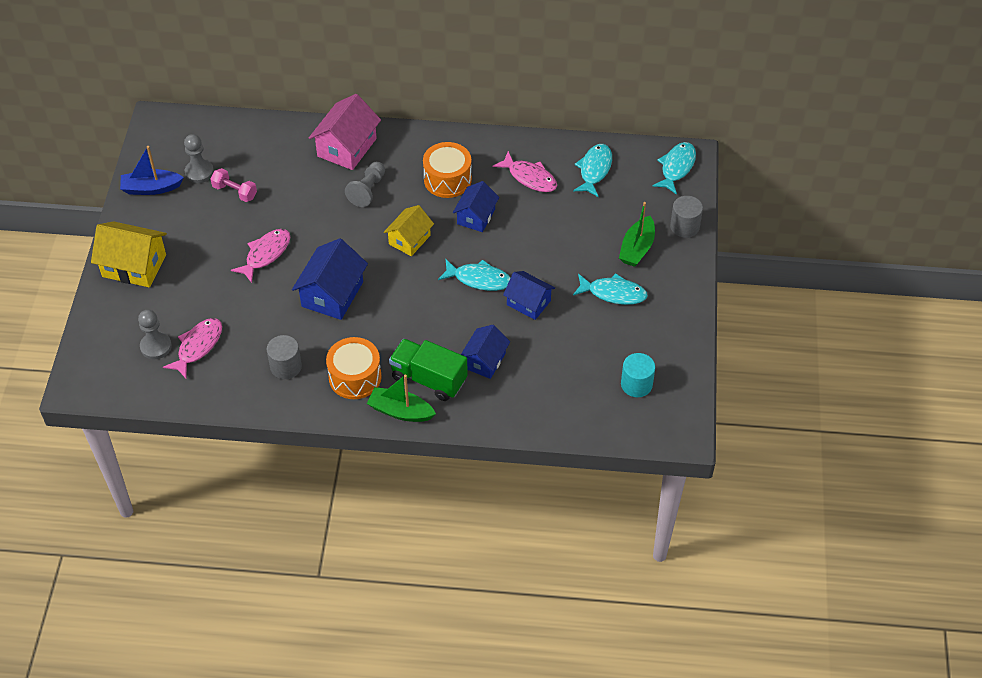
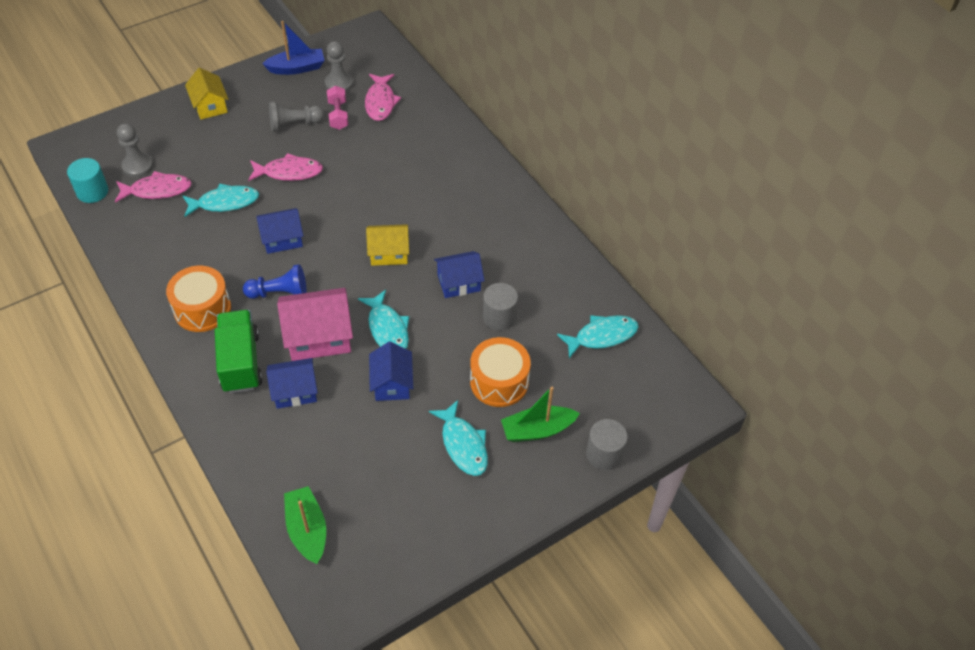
camera: 50 degrees right, 0 degrees up
(134, 266) = (210, 105): yellow house -> yellow house, size x0.65
(151, 188) = (297, 68): blue boat -> blue boat turned 120 degrees clockwise
(286, 366) = (178, 256): grey cylinder -> grey cylinder (499, 317)
(332, 294) = (282, 239): blue house -> blue house, size x0.65
(347, 147) = (452, 152): pink house -> pink house (319, 336)
(367, 190) = (418, 193): grey pawn -> grey pawn (294, 124)
(384, 323) = (279, 293): none -> blue pawn
(400, 411) = (188, 364): green boat -> green boat (307, 530)
(447, 179) = (482, 237): orange drum -> orange drum (499, 382)
(529, 177) = (543, 293): pink fish -> pink fish (380, 102)
(636, 384) = (364, 535): turquoise cylinder -> turquoise cylinder (92, 191)
(676, 167) = (673, 400): turquoise fish -> turquoise fish (225, 202)

